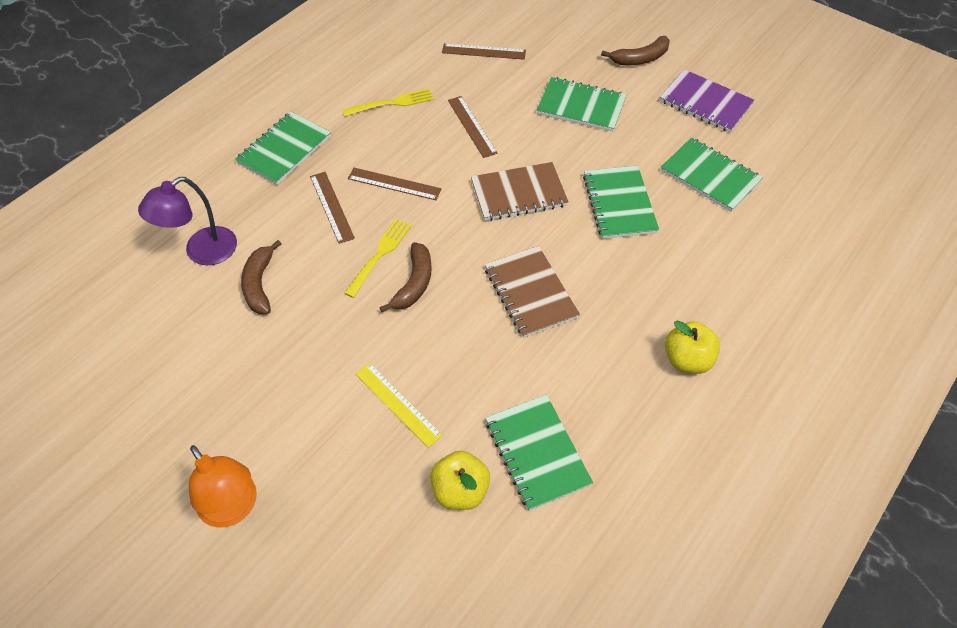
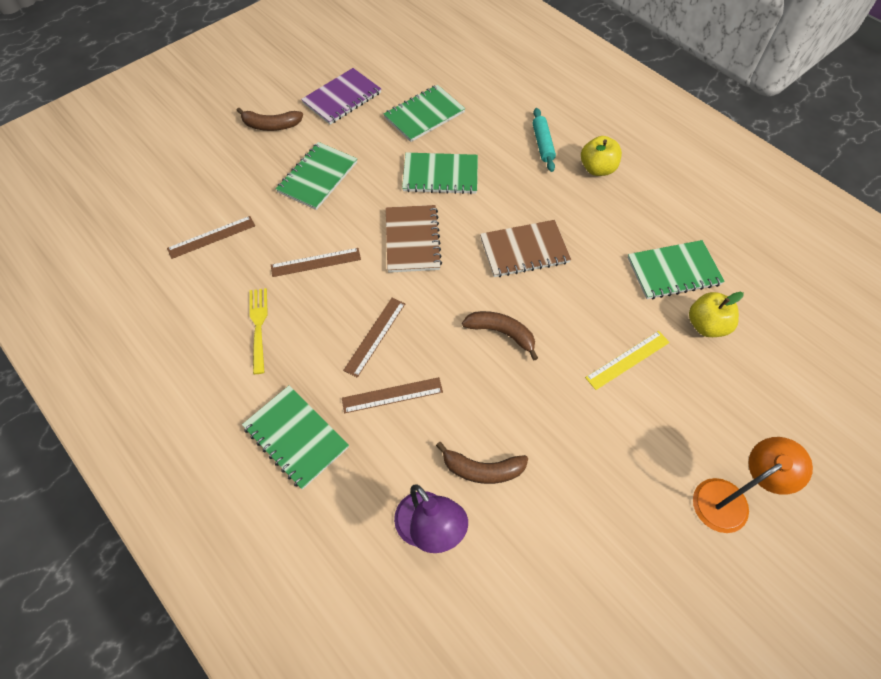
camera: 80 degrees left, 5 degrees up
(379, 255) = (463, 358): yellow fork -> none
(483, 52) = (211, 237): brown ruler -> brown ruler turned 45 degrees clockwise
(640, 59) = (271, 125): brown banana -> brown banana turned 105 degrees clockwise
(709, 297) = (542, 144): none -> turquoise rolling pin

